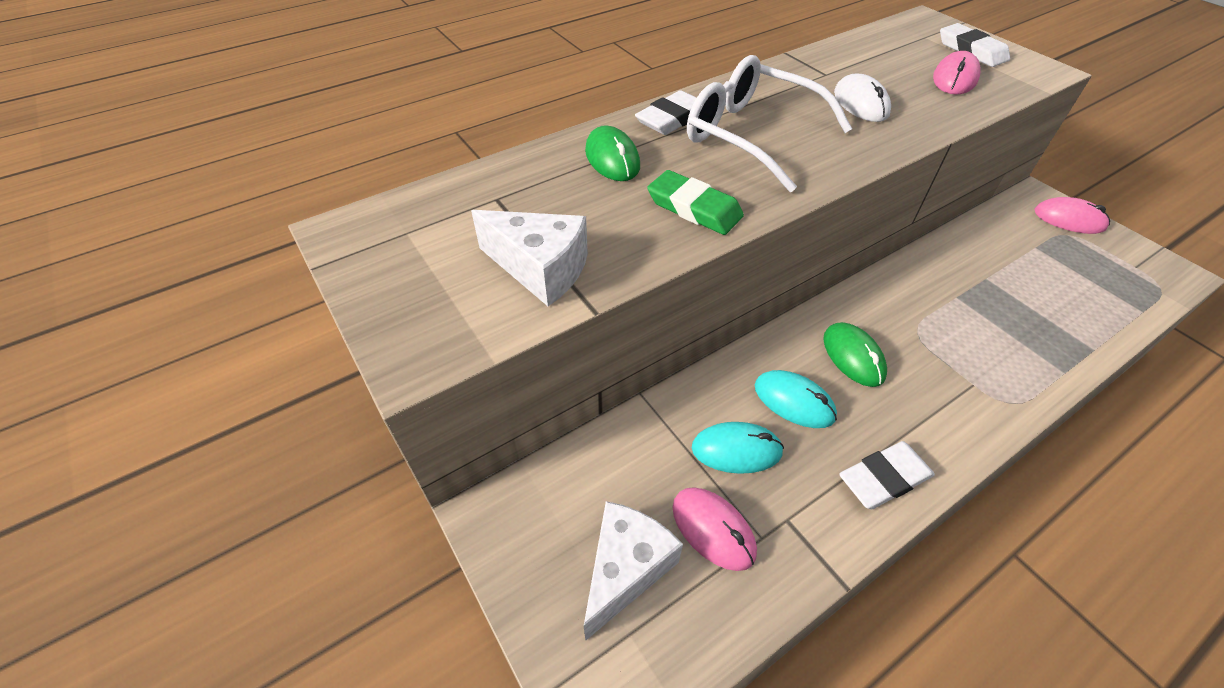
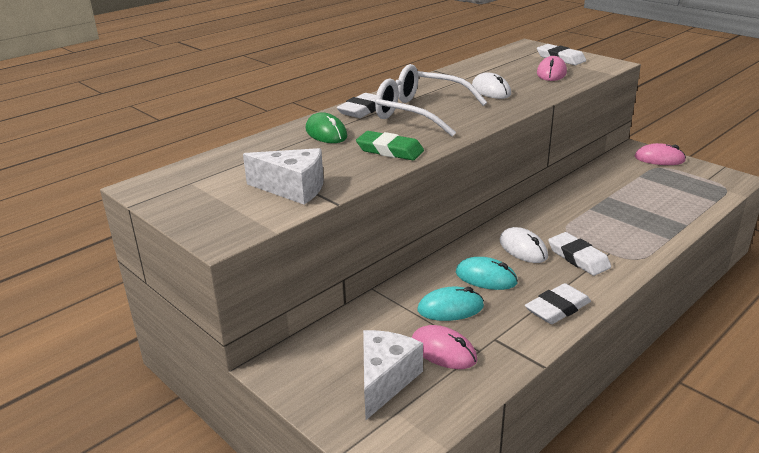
camera: 10 degrees left, 20 degrees down
(853, 356) = (523, 249): green mouse -> white mouse
(928, 386) = (578, 258): none -> white eraser

